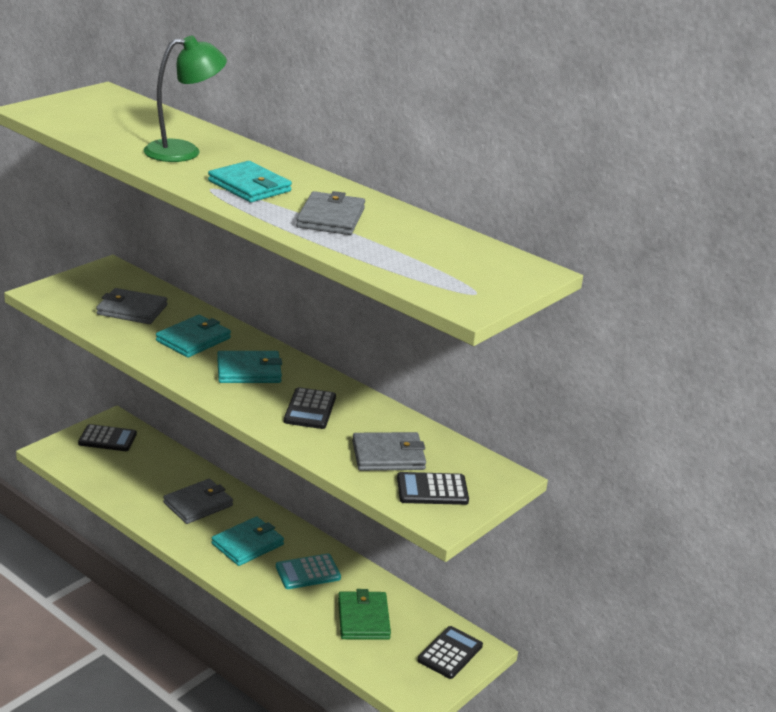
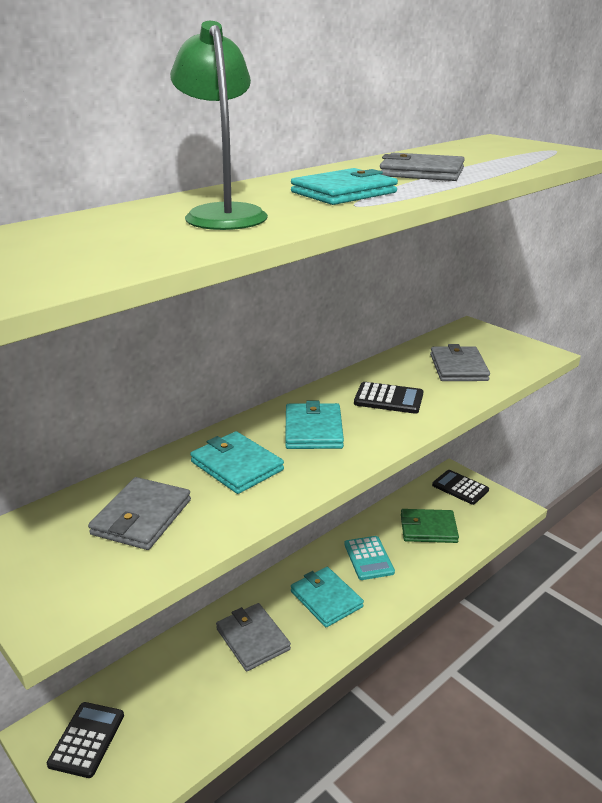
camera: 80 degrees left, 0 degrees up
(432, 490) = (503, 354): black calculator -> none

